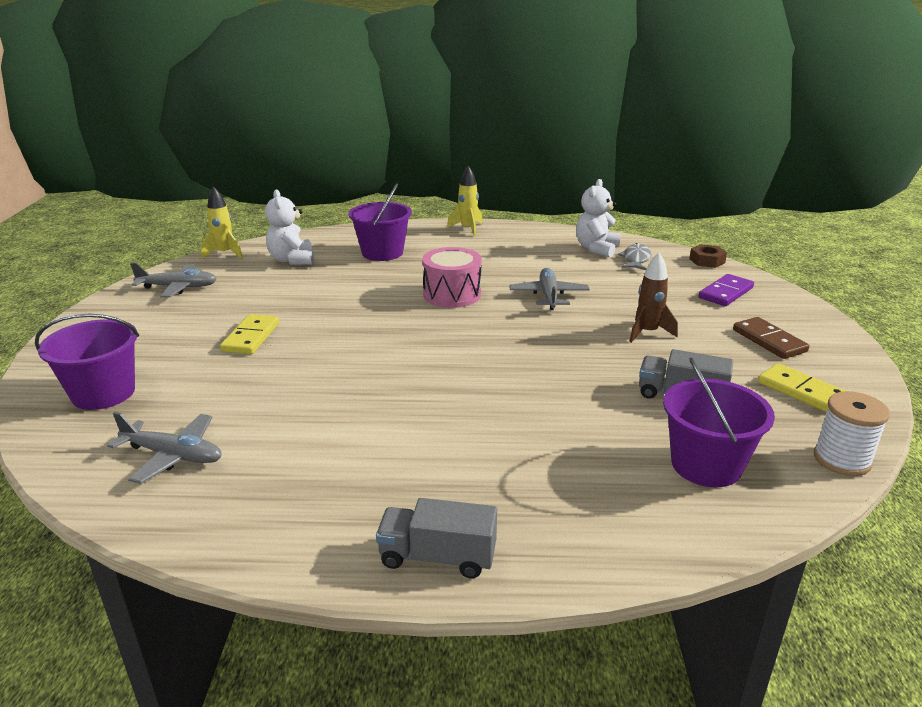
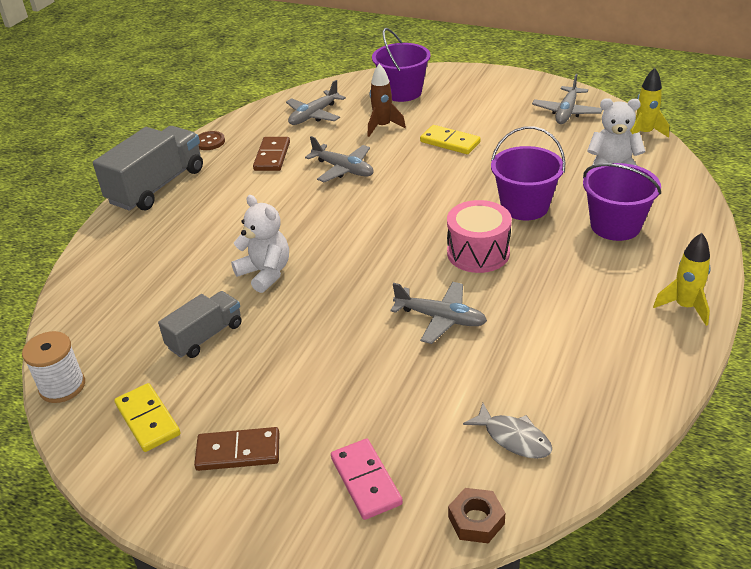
camera: 115 degrees right, 10 degrees up
(274, 548) = (209, 142): none -> brown button
(310, 460) = (272, 156): none -> brown domino
(331, 392) = (343, 169): none -> grey plane
(437, 557) = (157, 186): grey truck -> grey truck, size x1.69
(596, 249) = (567, 411): white teddy bear -> white teddy bear (265, 273)
(647, 332) = (317, 362): brown rocket -> brown rocket (383, 127)
(706, 465) = (124, 311): purple bucket -> purple bucket (524, 206)
(726, 293) = (365, 481): purple domino -> pink domino
(801, 391) = (147, 420): yellow domino -> yellow domino turned 75 degrees clockwise

